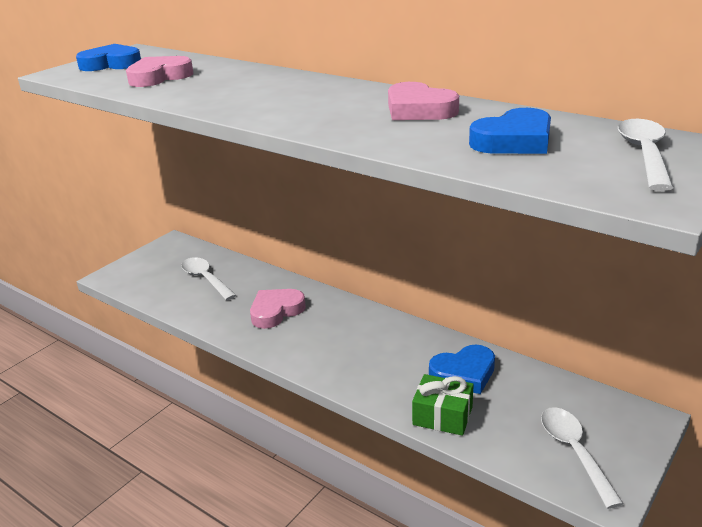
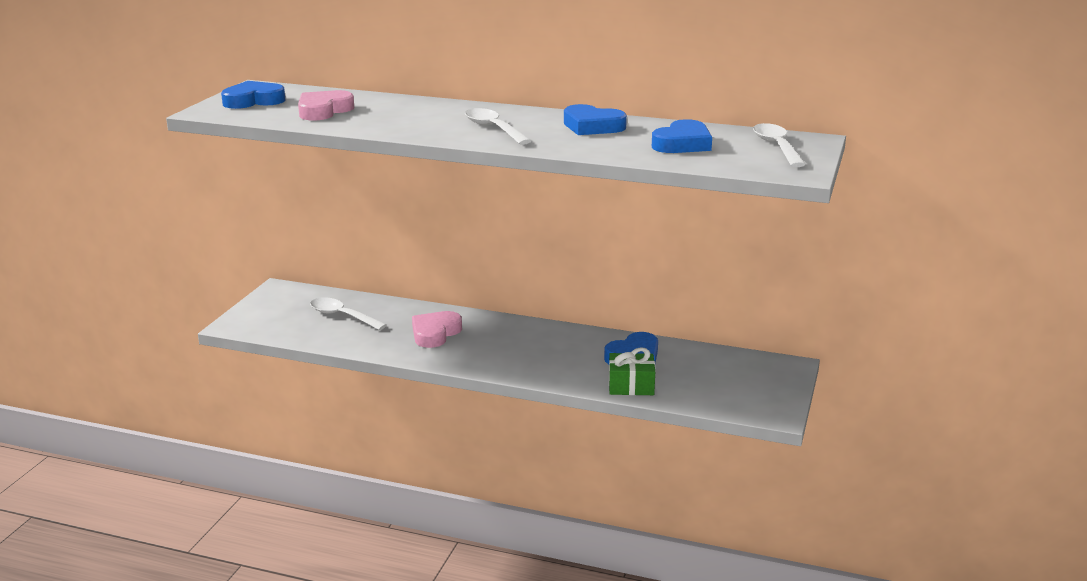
camera: 20 degrees left, 5 degrees down
(418, 110) = (592, 126): pink heart -> blue heart
(574, 451) = (743, 392): white spoon -> white spoon (493, 128)

